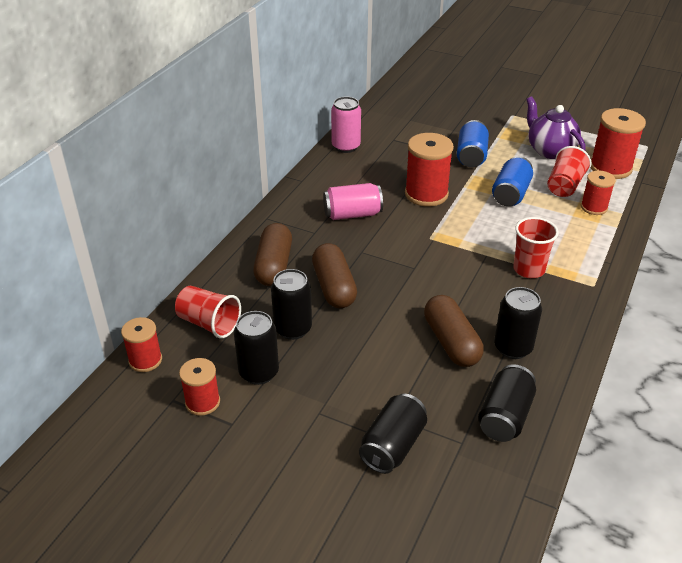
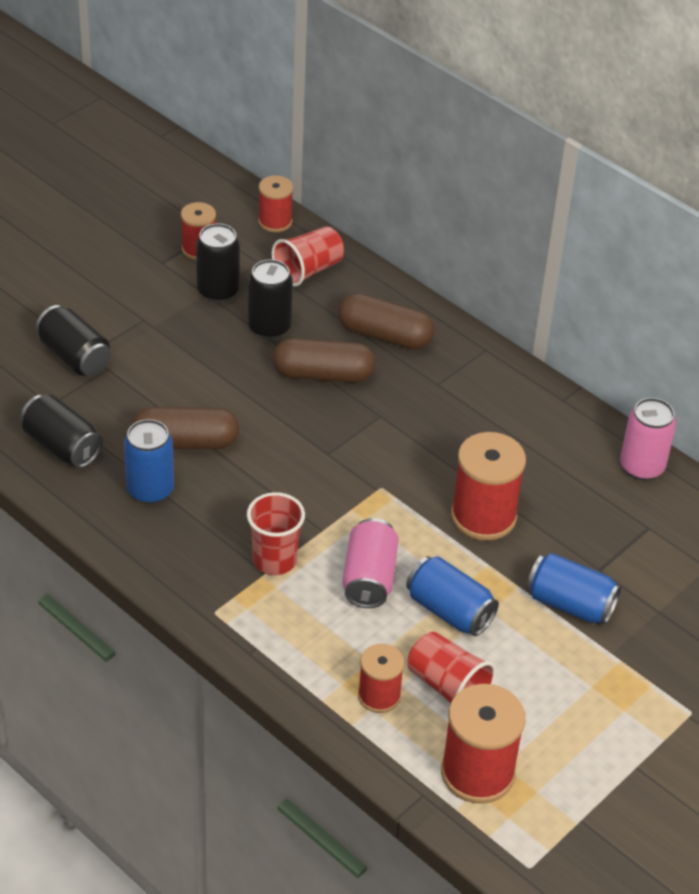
camera: 105 degrees right, 5 degrees up
(352, 214) = (463, 428): pink can -> pink can (369, 578)
(513, 348) = (150, 490): black can -> blue can
(550, 150) = (556, 714): purple teapot -> none

